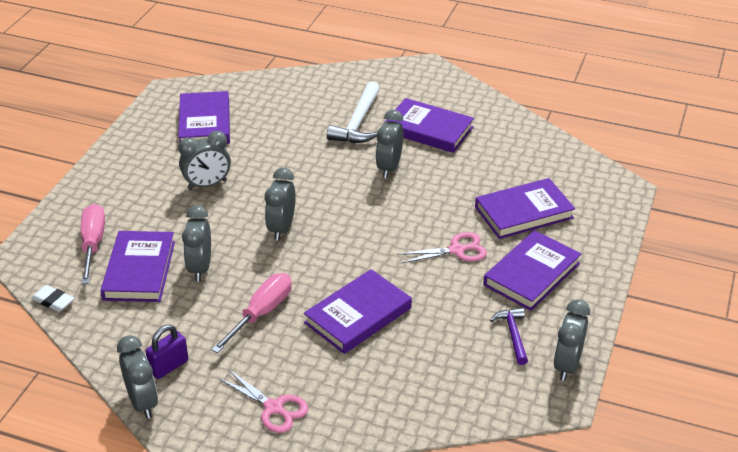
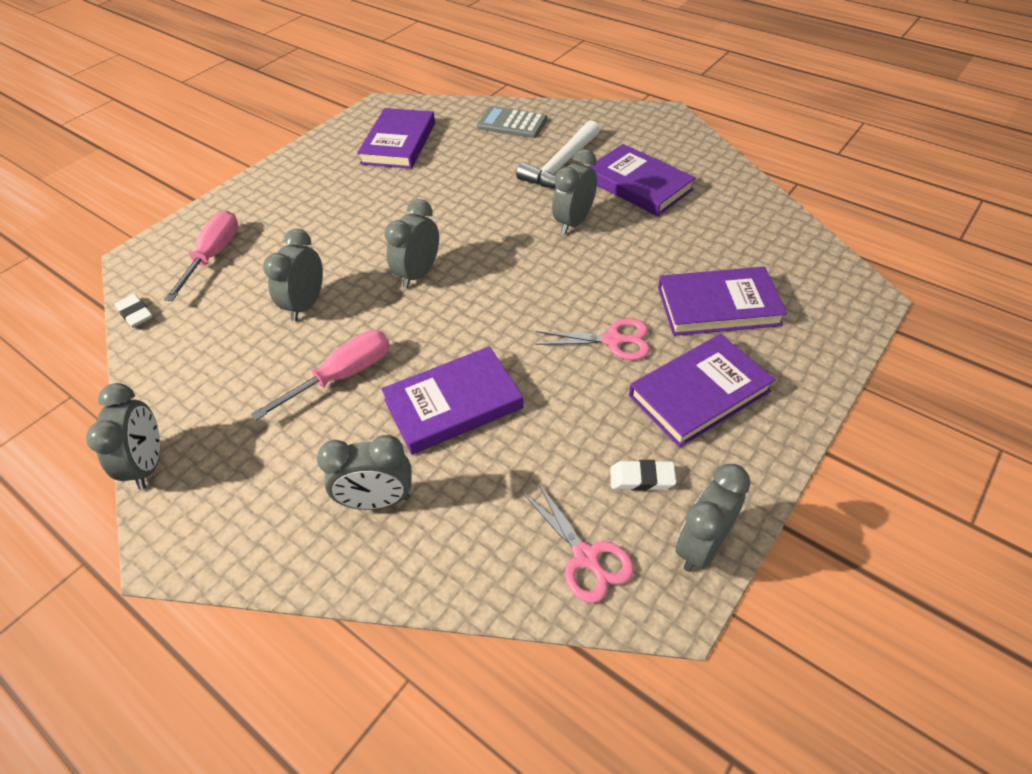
camera: 20 degrees right, 10 degrees up
(139, 270) = (242, 295): purple book -> none
(169, 366) = (204, 423): purple padlock -> none
(207, 185) = (365, 210): grey clock -> grey clock (377, 501)
(274, 408) = (290, 512): pink scissors -> pink scissors (586, 557)
(298, 92) = (512, 123): none -> grey calculator
(513, 335) = (642, 478): purple hammer -> white eraser

